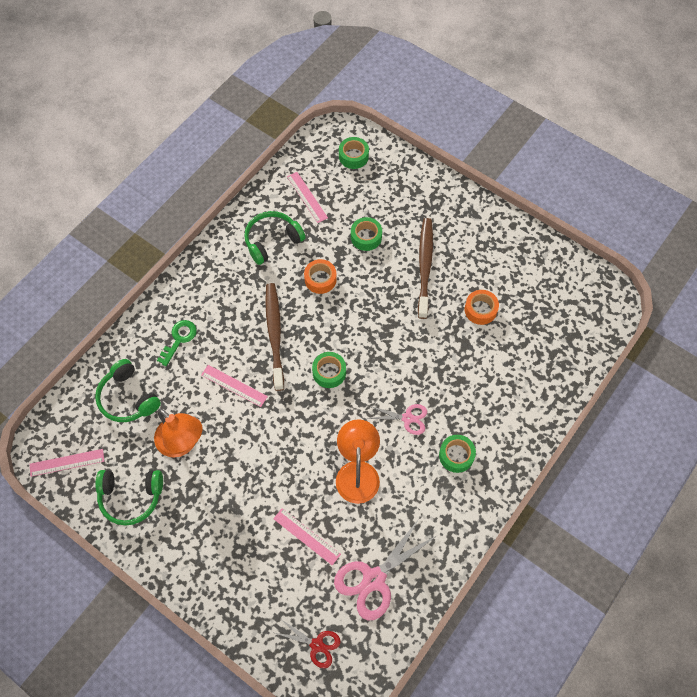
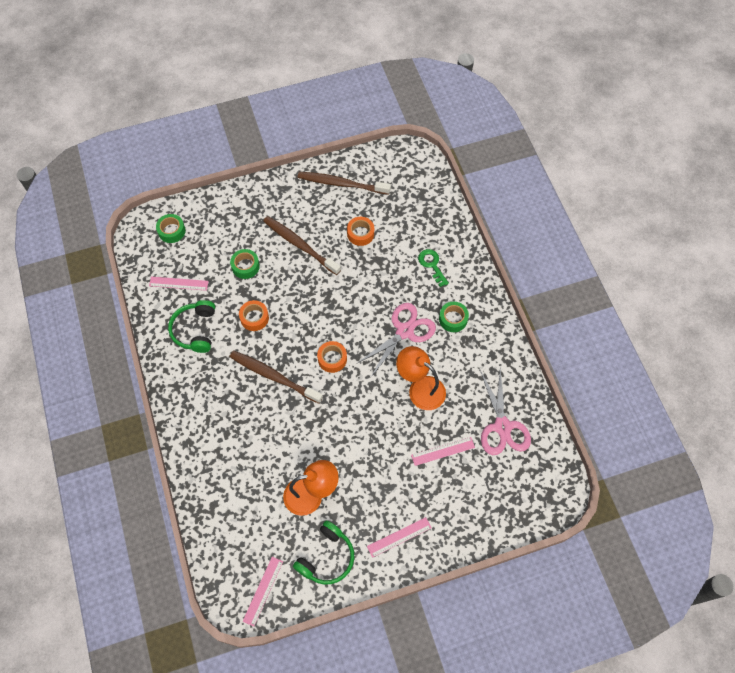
camera: 55 degrees left, 0 degrees up
(128, 398) = (244, 513): green headphones -> none
(179, 339) = (224, 446): green key -> green key (432, 265)
(234, 386) = (293, 430): pink ruler -> pink ruler (399, 537)
(317, 645) = (523, 492): red scissors -> none
(329, 372) = (332, 359): green tape -> orange tape
(407, 418) = (404, 331): pink scissors -> pink scissors, size x1.74
(520, 257) = (341, 184): none -> brown toothbrush

